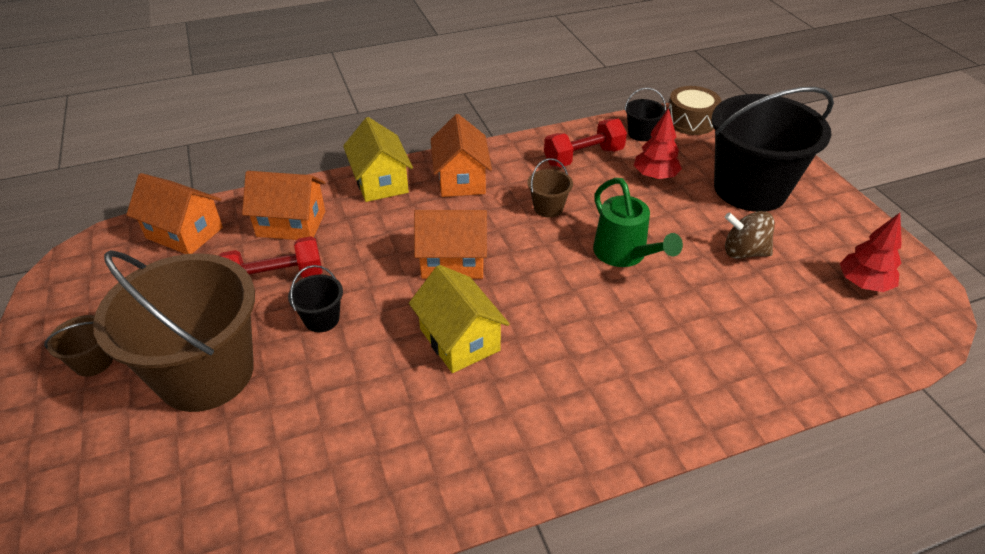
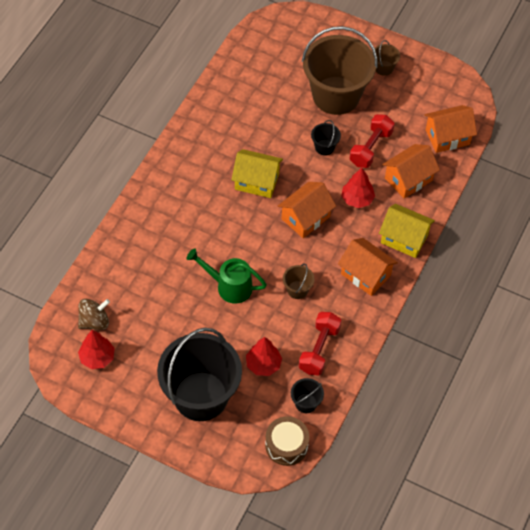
camera: 135 degrees right, 15 degrees up
(371, 242) = (357, 199): none -> red tree
(744, 252) = (170, 335): brown spinning top -> brown spinning top (94, 321)

